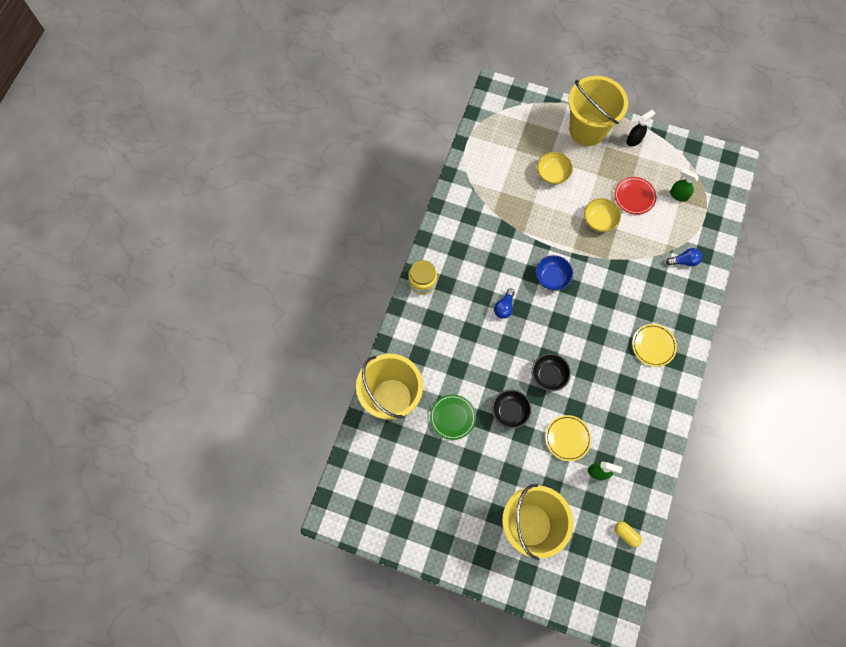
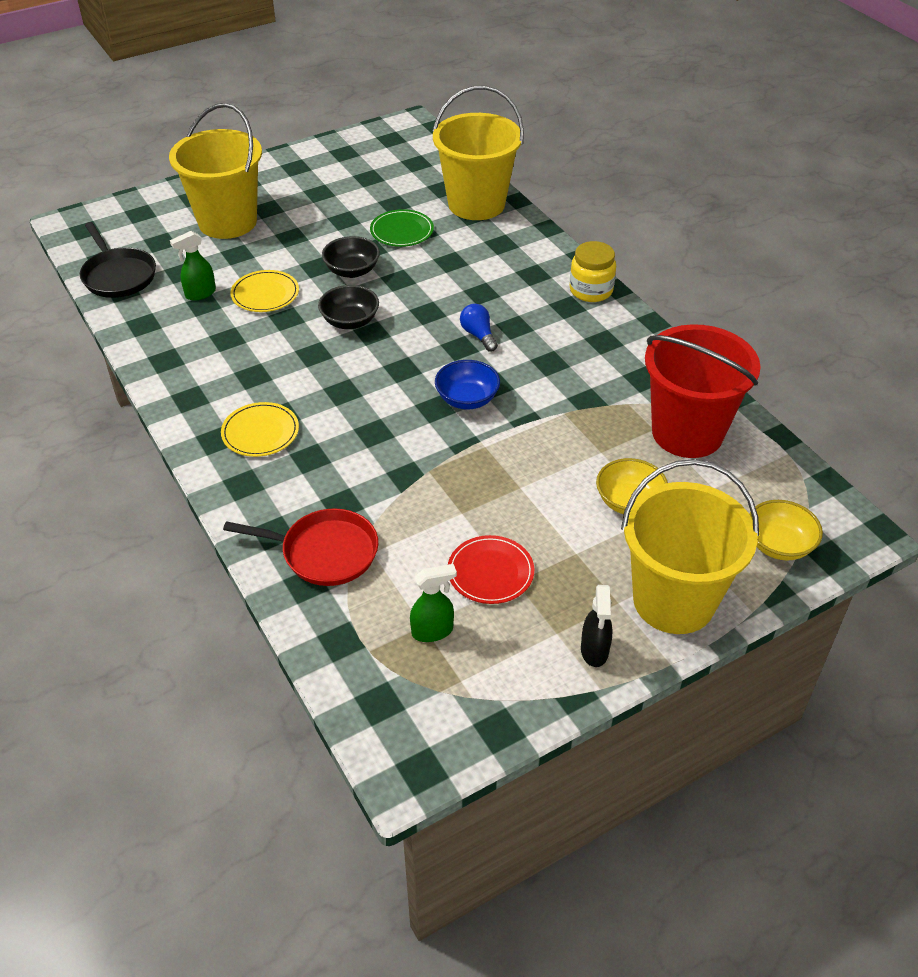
camera: 130 degrees right, 25 degrees down
(491, 178) = (687, 432): none -> red bucket
(599, 220) = (496, 502): yellow bowl -> yellow bowl (778, 545)
(626, 534) = (118, 275): yellow capsule -> black pan
(684, 261) = (324, 552): blue light bulb -> red pan

